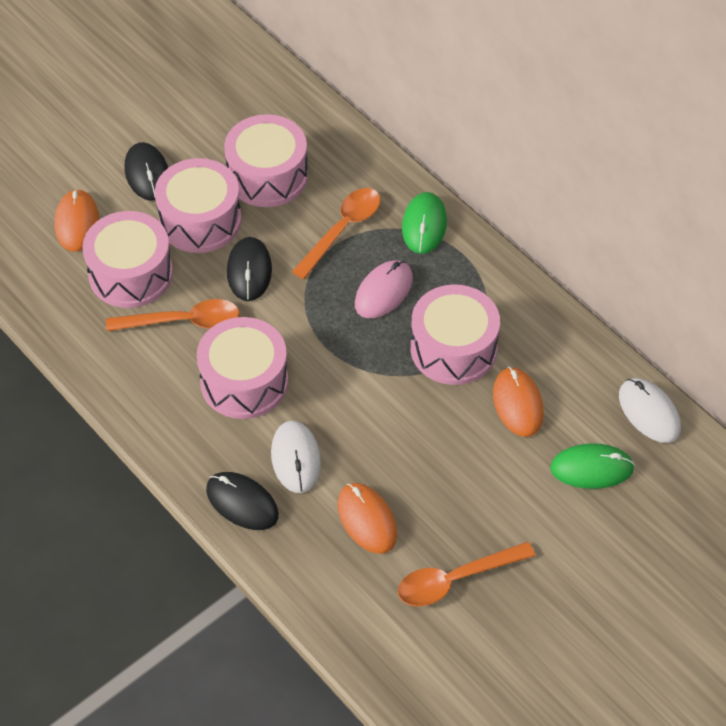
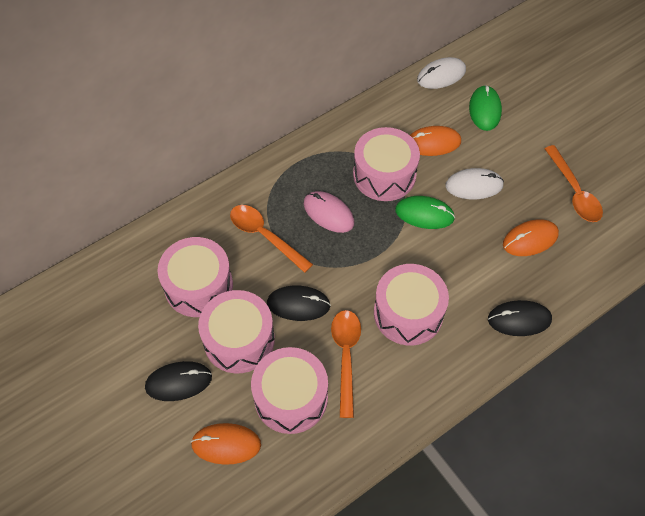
camera: 85 degrees left, 5 degrees up
(242, 502) = (519, 319): black mouse -> black mouse turned 45 degrees clockwise
(295, 458) = (479, 281): white mouse -> white mouse (474, 185)
(424, 225) = (268, 182): green mouse -> green mouse (424, 214)

